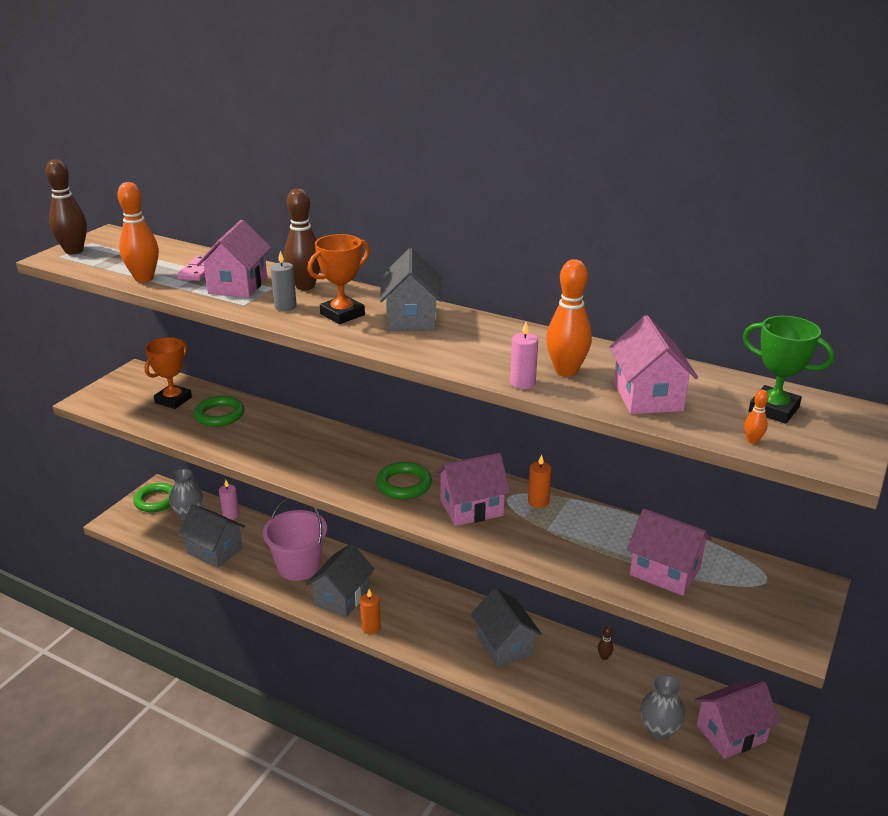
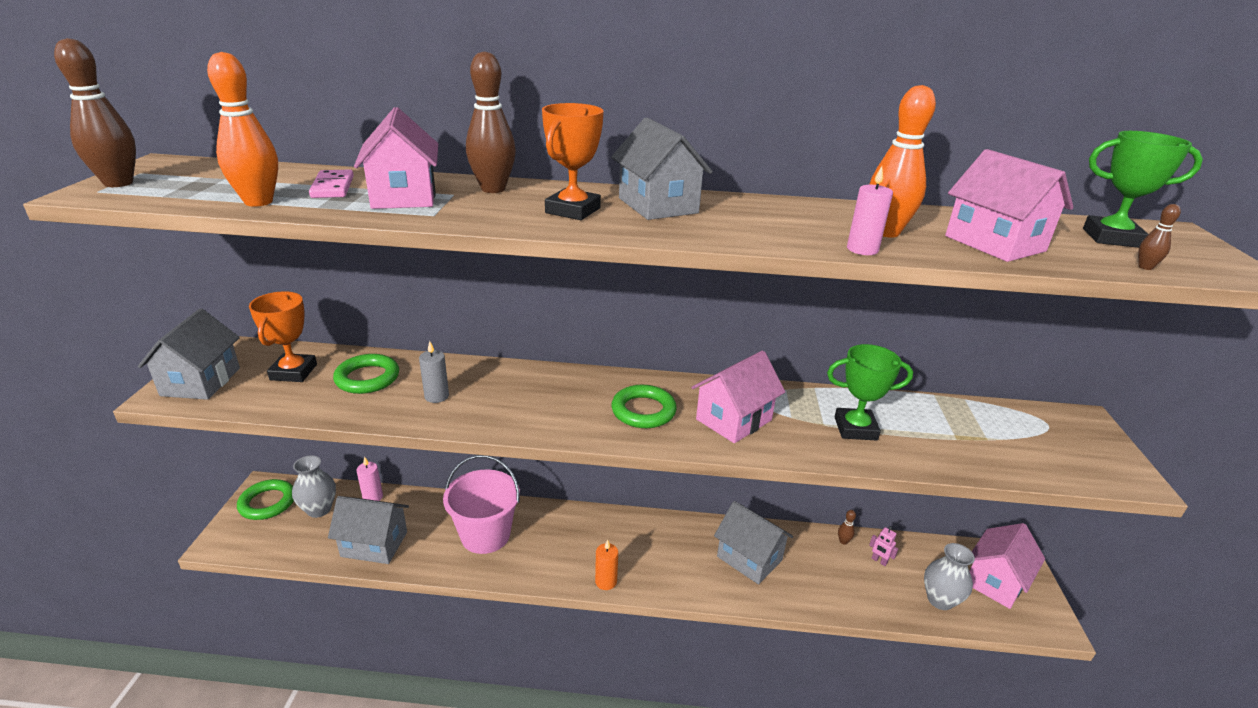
camera: 25 degrees left, 0 degrees up
(285, 306) = (492, 211): grey candle -> grey candle (436, 396)
(342, 597) = (554, 557): grey house -> grey house (201, 382)
(538, 502) = (790, 398): orange candle -> none
(571, 539) = (855, 428): none -> green trophy
(626, 682) = (879, 561): none -> pink robot
(665, 571) = (964, 439): pink house -> none
(752, 440) = (1145, 267): orange bowling pin -> brown bowling pin

